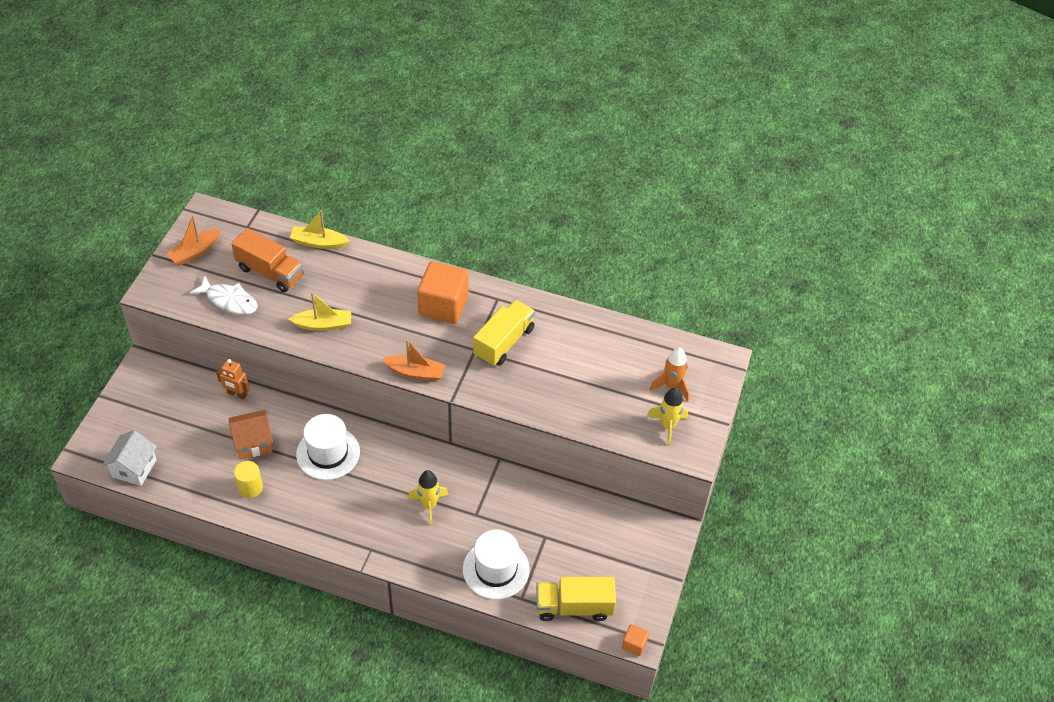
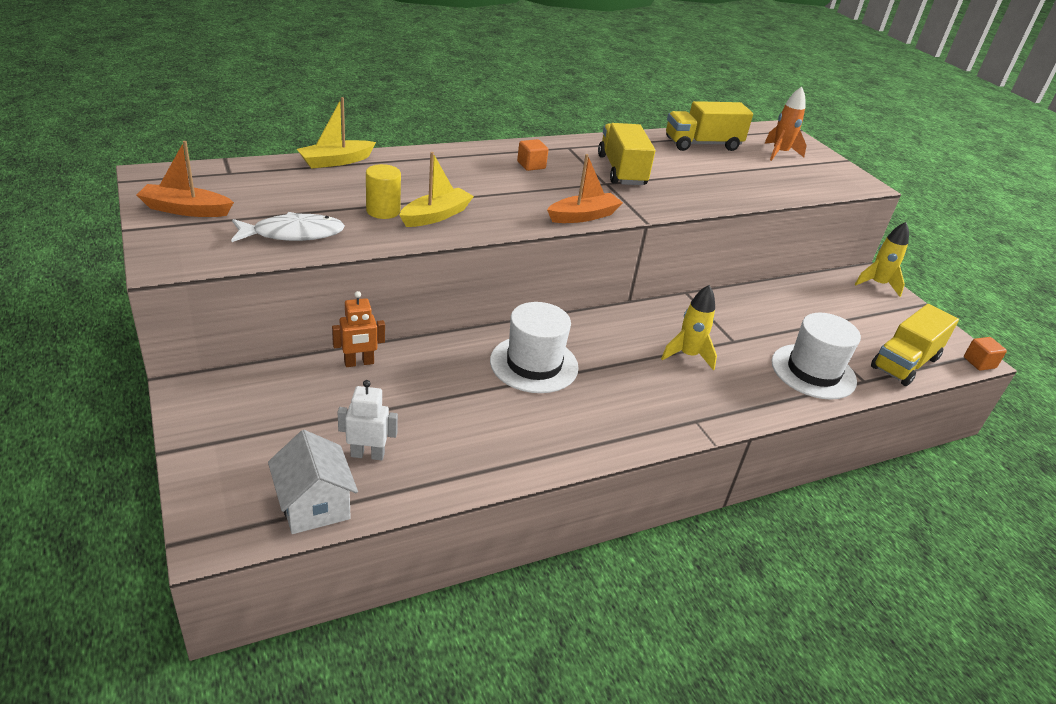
camera: 45 degrees left, 15 degrees down
(183, 456) = (367, 454): none -> white robot
(195, 252) = (186, 210): orange boat -> orange boat turned 90 degrees clockwise
(250, 488) = (495, 439): yellow cylinder -> yellow cylinder (383, 211)
(253, 442) = (440, 396): orange house -> none
(270, 272) = (311, 197): orange truck -> none
(443, 306) = (531, 165): orange cube -> orange cube, size x0.45
(615, 345) = (702, 144): none -> yellow truck
(667, 426) = (819, 175): yellow rocket -> yellow rocket (877, 284)

